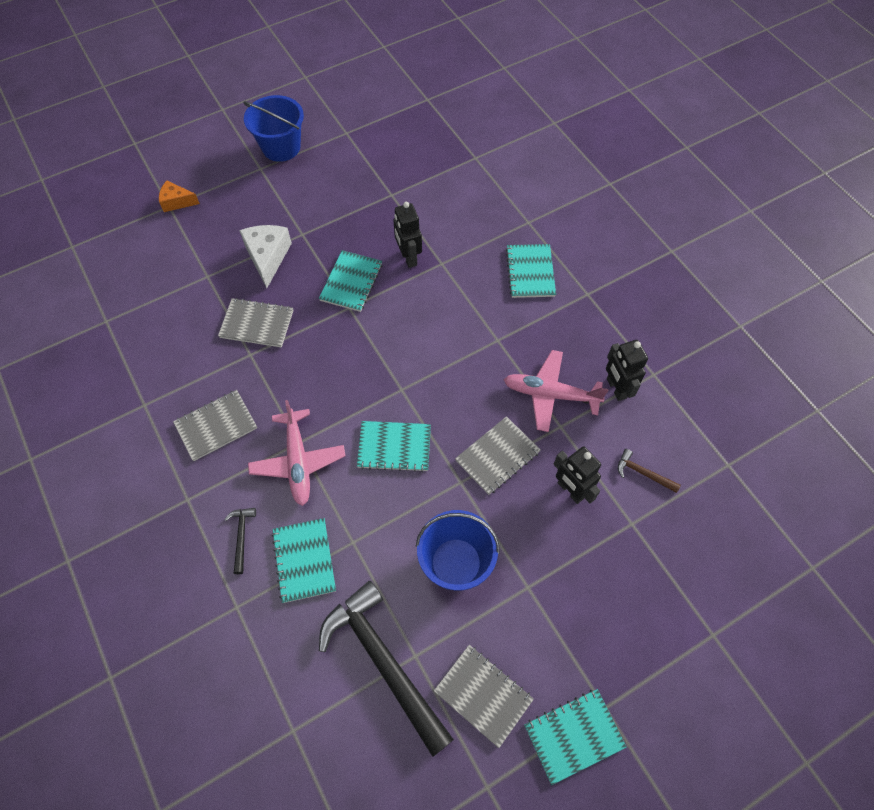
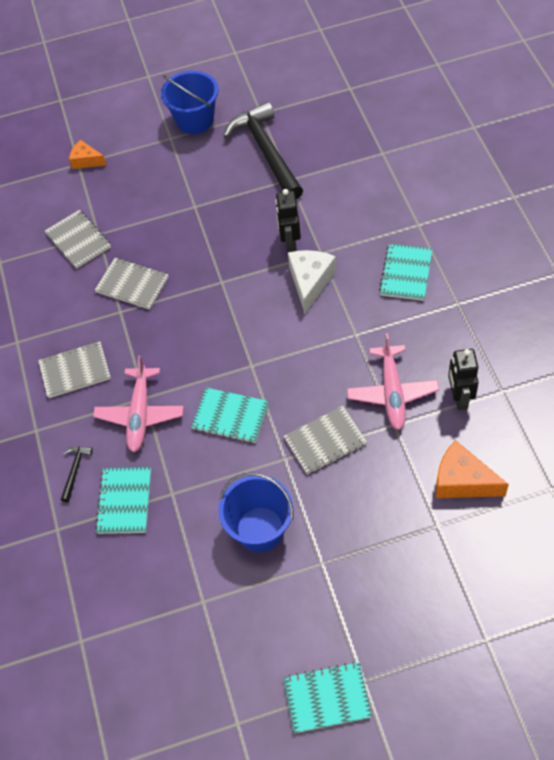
camera: 20 degrees right, 5 degrees down
(267, 257) = (157, 224): white cheese -> white cheese (310, 282)
(351, 282) = (229, 258): turquoise notebook -> none
(384, 661) = (173, 600): black hammer -> black hammer (266, 152)
(483, 695) = (254, 646): grey notebook -> grey notebook (78, 240)
(550, 394) = (392, 393): pink plane -> pink plane turned 120 degrees counterclockwise
(570, 490) = (386, 484): black robot -> none
(643, 473) = (462, 481): brown hammer -> orange cheese

